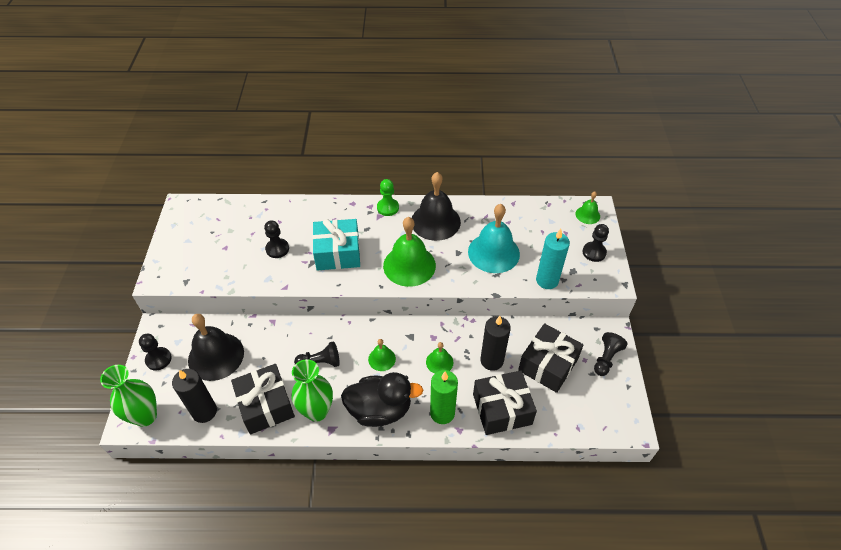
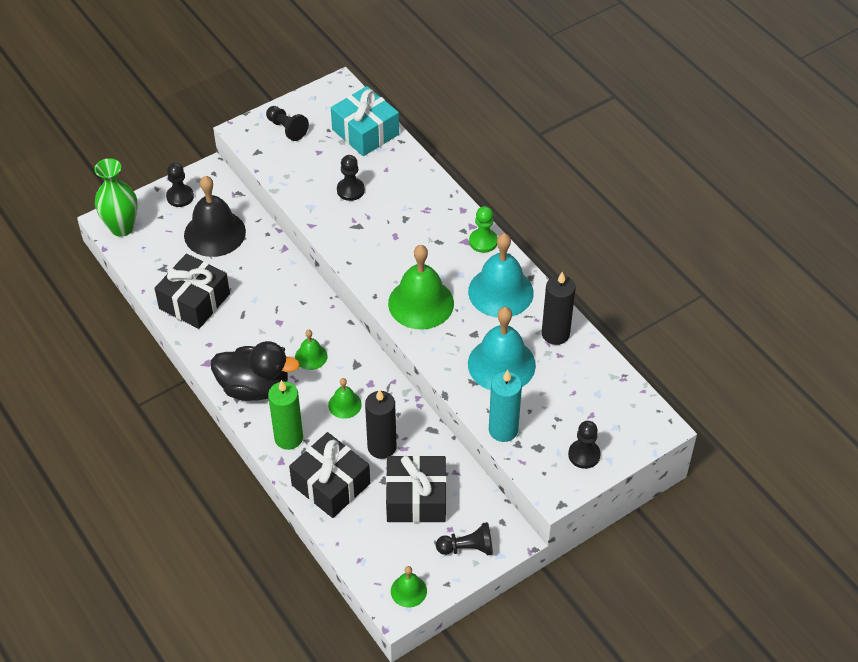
camera: 55 degrees right, 0 degrees up
(204, 412) = (156, 263): black candle -> black candle (555, 334)
(317, 411) = (217, 341): green vase -> none
(320, 362) = (269, 312): black pawn -> black pawn (287, 129)
(338, 253) = (386, 238): turquoise gift -> turquoise gift (365, 132)
(380, 410) = (254, 387): black duck -> black duck turned 45 degrees counterclockwise
(435, 221) = (500, 292): black bell -> turquoise bell
(587, 215) = (640, 423): green bell -> green bell (408, 591)

